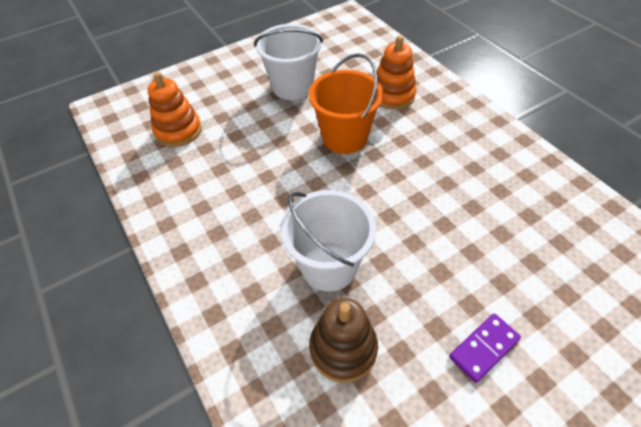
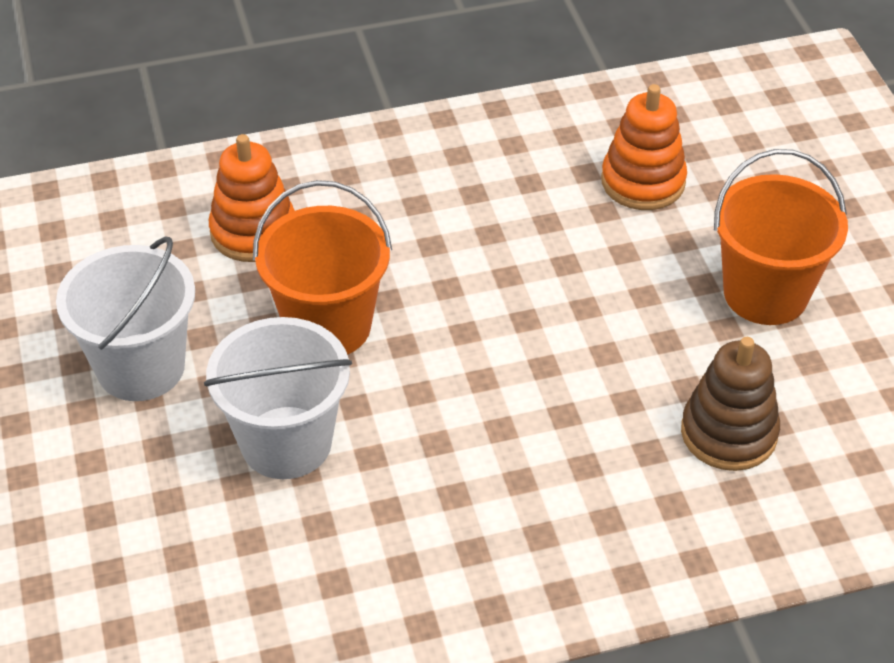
camera: 75 degrees left, 5 degrees down
(178, 131) = (172, 581): orange stacking toy -> orange stacking toy (643, 182)
(329, 266) = (592, 416): white bucket -> white bucket (286, 443)
(484, 348) = (765, 293): purple domino -> orange bucket

